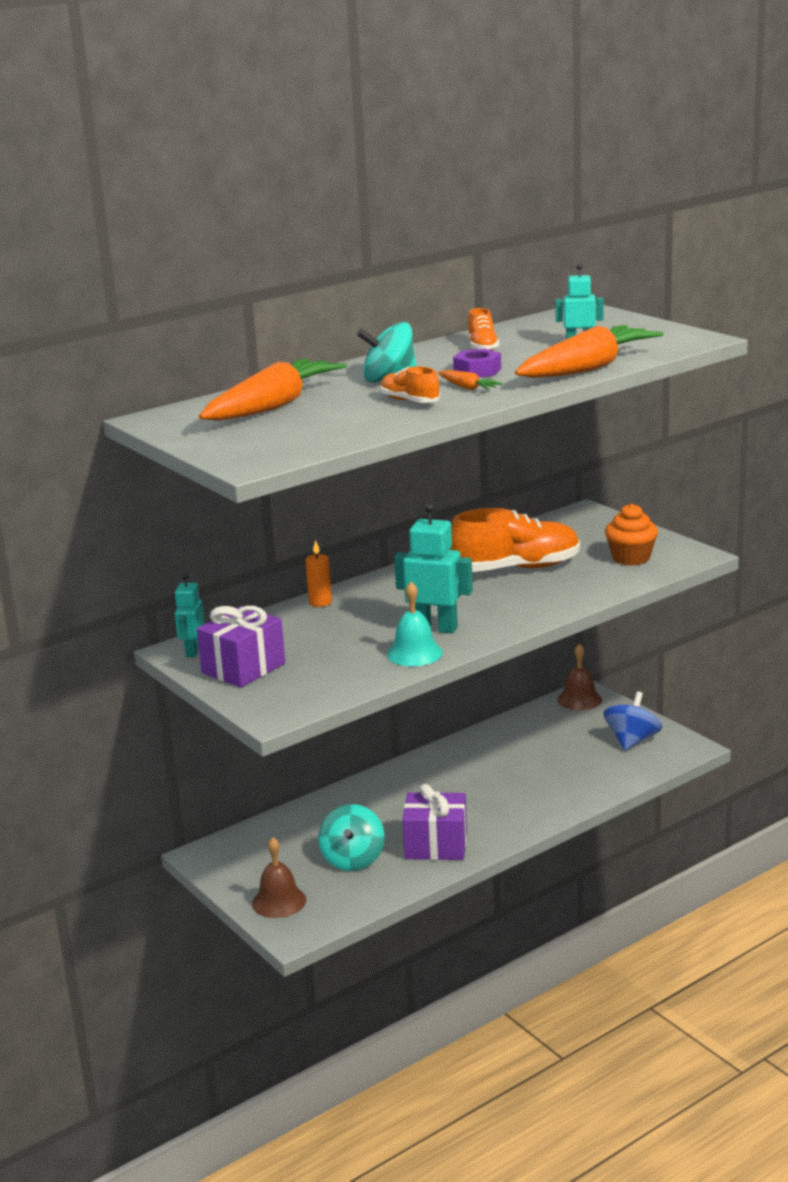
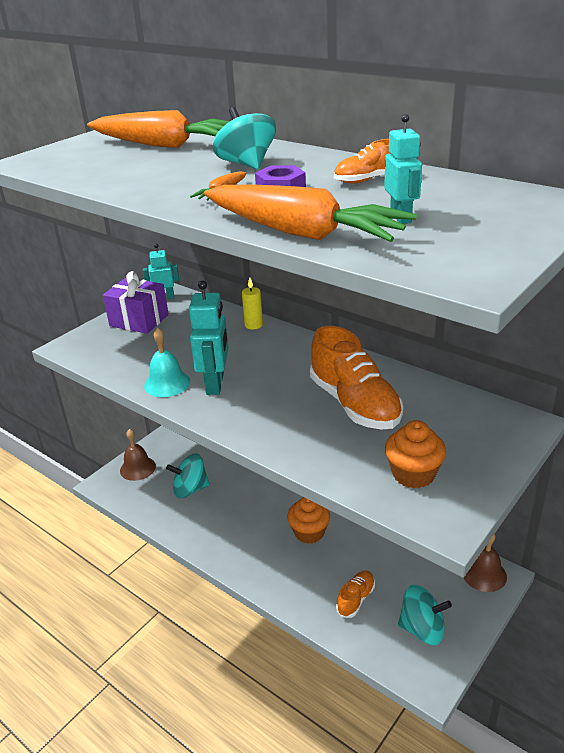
camera: 75 degrees right, 10 degrees up
(320, 602) = (253, 325): orange candle -> yellow candle
(409, 401) = (177, 180): orange shoe -> orange shoe (356, 599)
(436, 845) = (215, 528): purple gift -> none
(477, 783) = (309, 532): none -> orange cupcake
(632, 741) = (422, 629): blue spinning top -> turquoise spinning top

